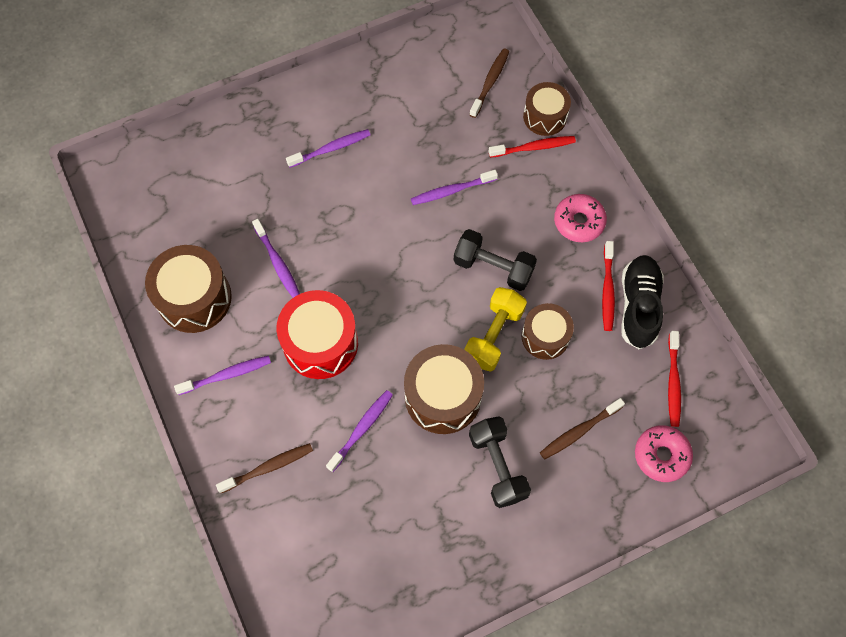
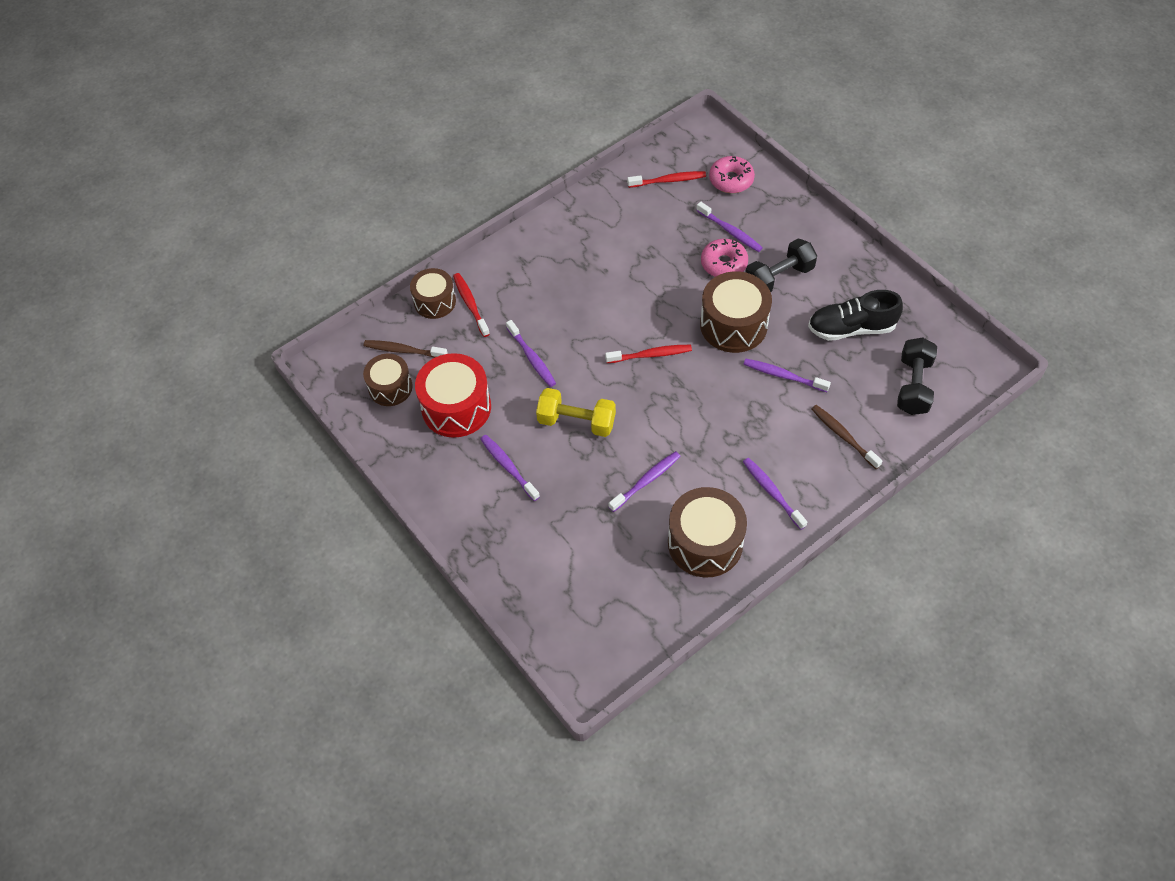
camera: 100 degrees left, 10 degrees down
(320, 343) = (716, 425): red drum -> red drum (456, 407)
(493, 267) = (602, 312): black dumbbell -> black dumbbell (913, 386)
(493, 335) = (666, 300): yellow dumbbell -> yellow dumbbell (576, 421)
(545, 336) = (656, 265): brown drum -> brown drum (390, 387)
(579, 222) = (540, 260): pink donut -> pink donut (724, 264)
(579, 431) = (730, 231): brown toothbrush -> purple toothbrush
(607, 290) = (600, 231): red toothbrush -> red toothbrush (650, 355)
(638, 306) = (609, 210): black shoe -> black shoe (851, 328)

